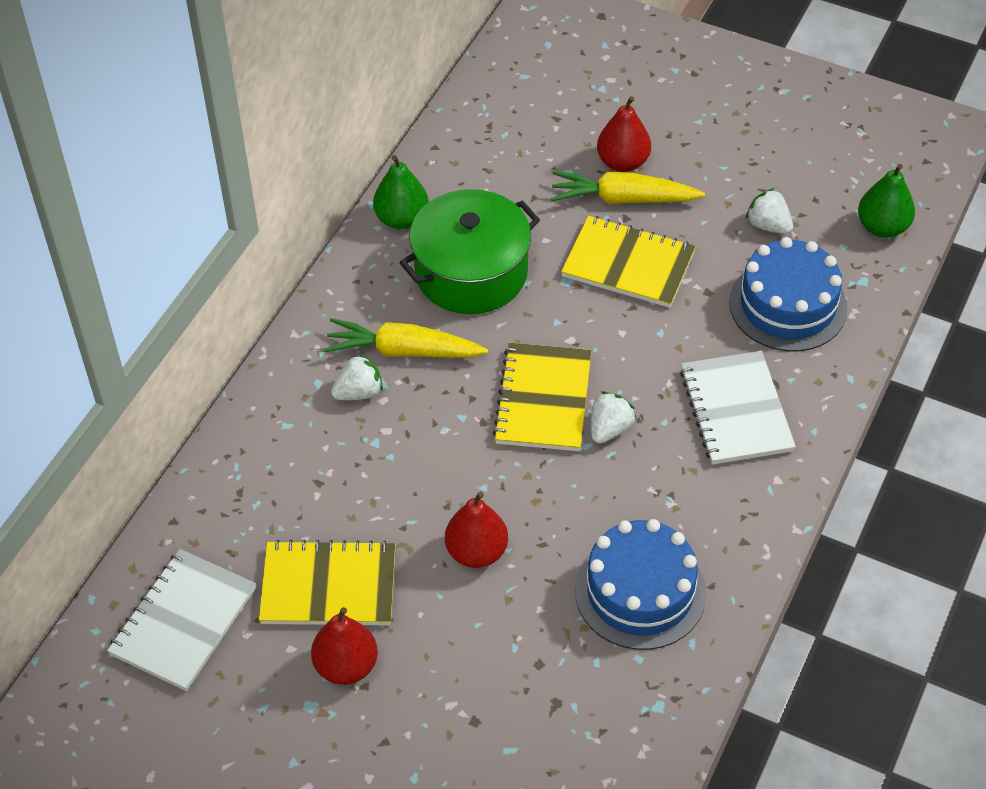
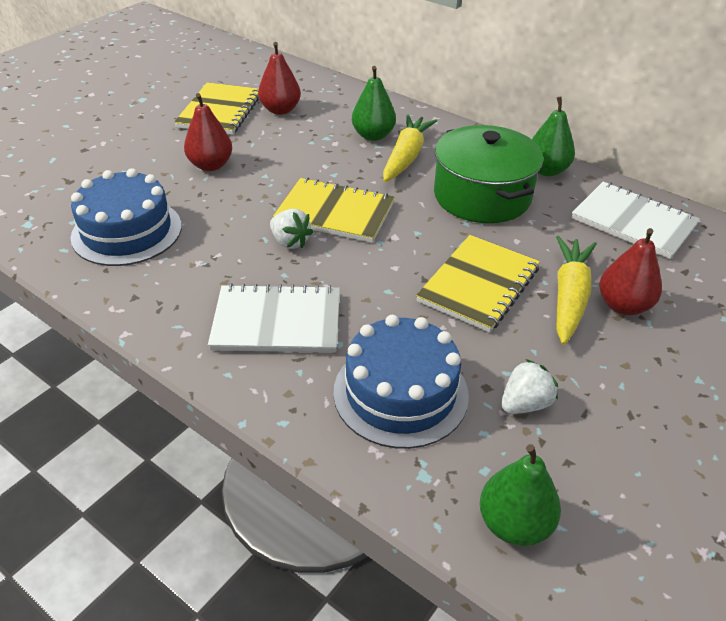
camera: 100 degrees right, 10 degrees down
(183, 622) = (226, 68): white notebook -> white notebook (633, 222)
(346, 666) = (159, 111): red pear -> red pear (280, 110)
(359, 392) = (373, 136): white strawberry -> green pear

